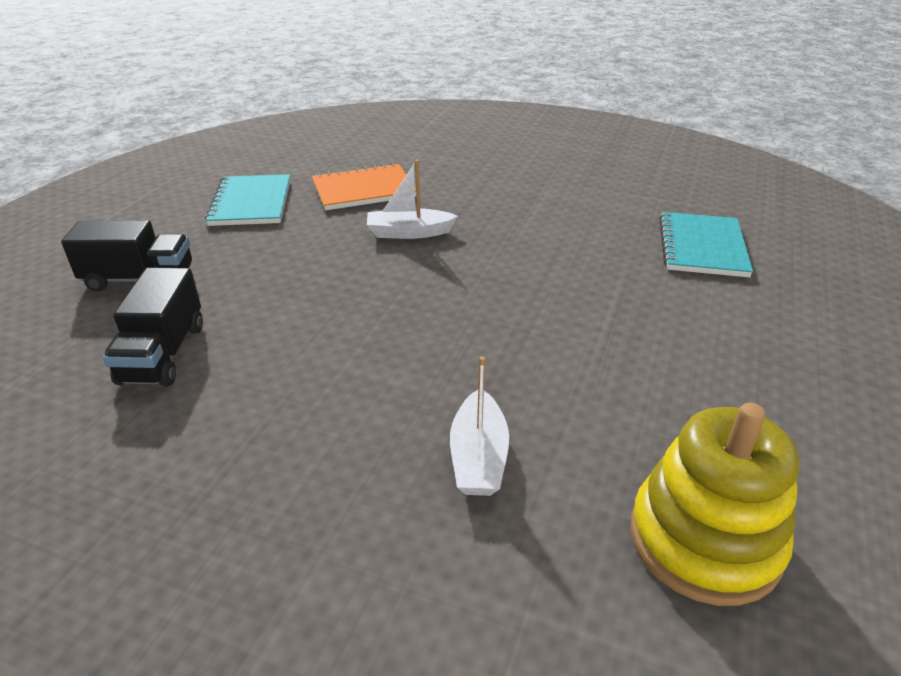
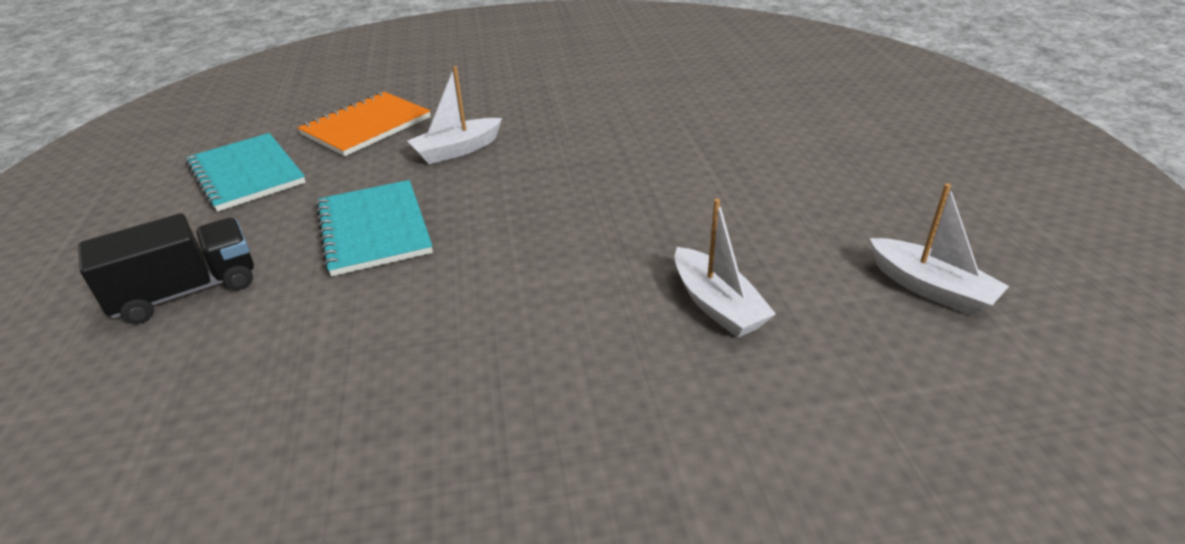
camera: 30 degrees left, 0 degrees up
(163, 353) = (305, 350): black truck -> none
(702, 247) = (721, 86): turquoise notebook -> turquoise notebook (374, 229)
(704, 540) = (930, 288): yellow stacking toy -> white boat

